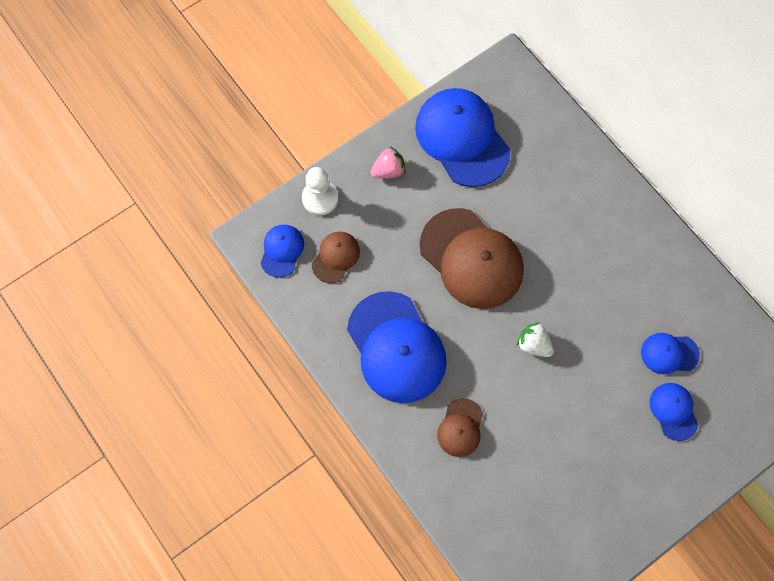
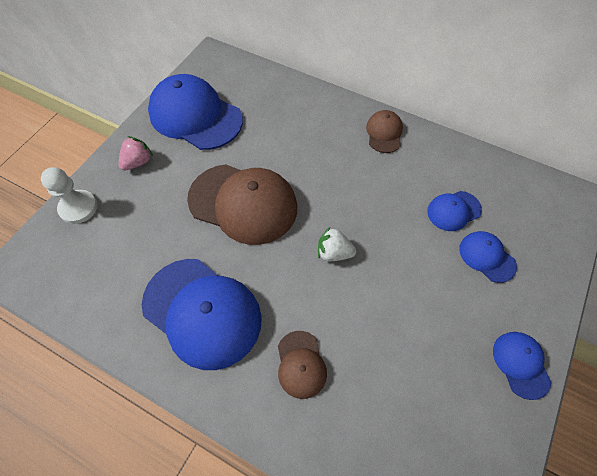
camera: 25 degrees left, 10 degrees down
(282, 251) = (51, 269): blue cap -> blue cap (521, 364)
(336, 257) = (110, 253): brown cap -> brown cap (384, 133)

